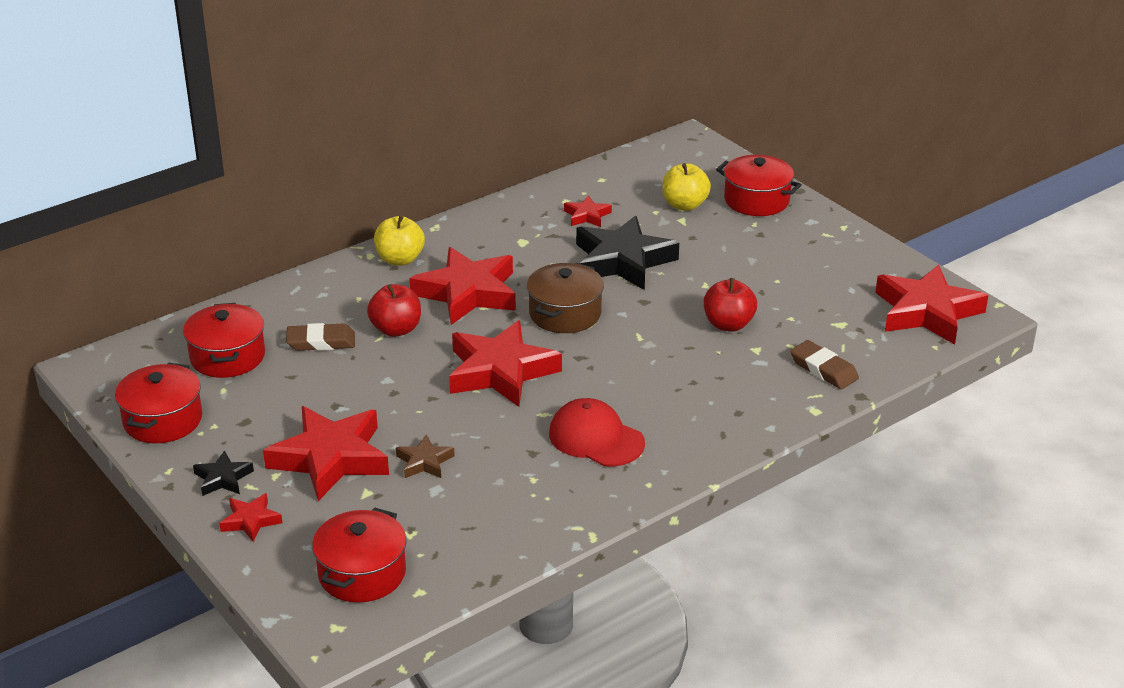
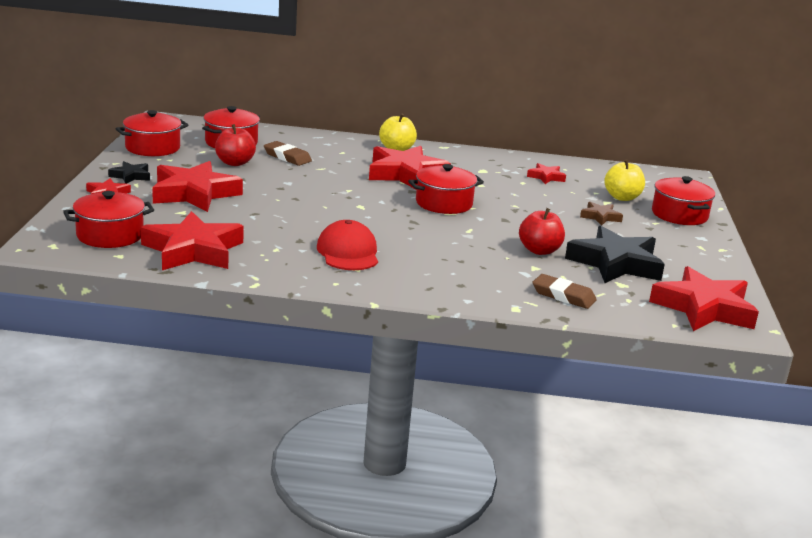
camera: 40 degrees right, 10 degrees down
(396, 329) = (335, 169): red apple -> red apple (235, 163)
(424, 462) = (236, 216): brown star -> brown star (600, 217)
(500, 371) = (355, 206): red star -> red star (193, 250)
(565, 314) = (444, 203): brown pot -> red pot
(623, 261) = (528, 200): black star -> black star (615, 263)
(823, 369) = (563, 296): brown eraser -> brown eraser turned 60 degrees counterclockwise

